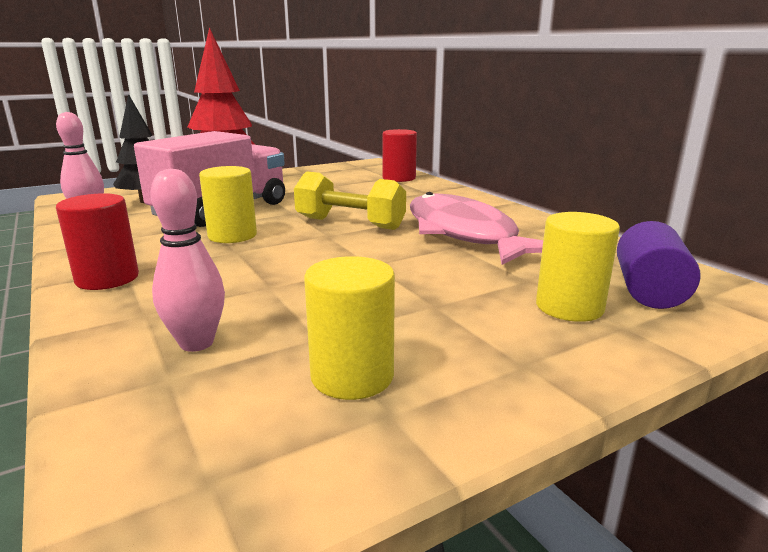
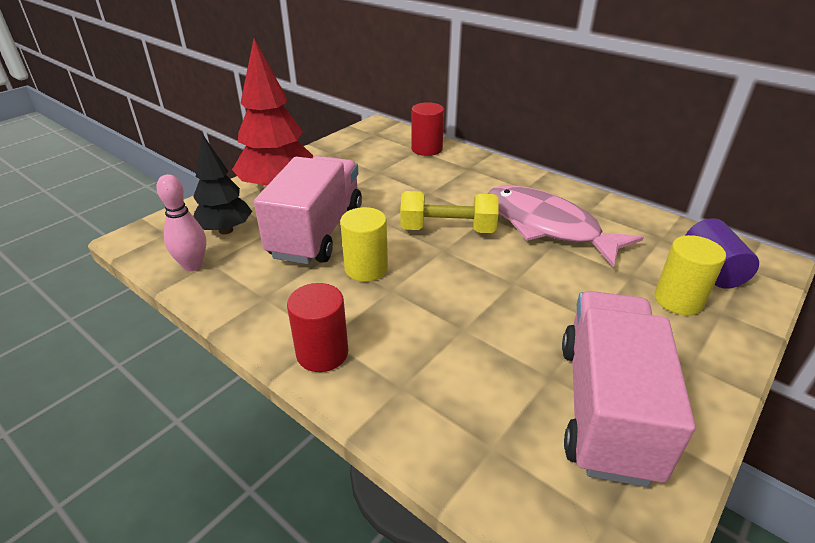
camera: 20 degrees left, 15 degrees up
(197, 343) = (475, 407): pink bowling pin -> none
(352, 376) = (606, 408): yellow cylinder -> pink truck

